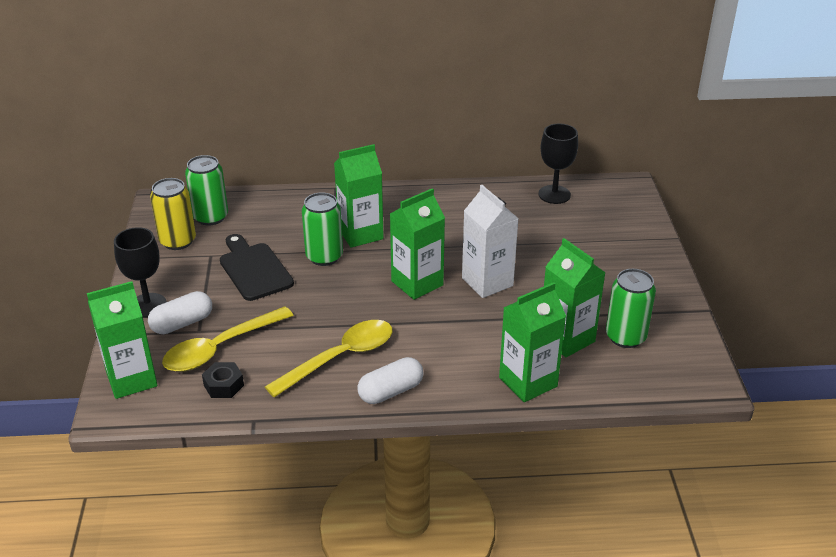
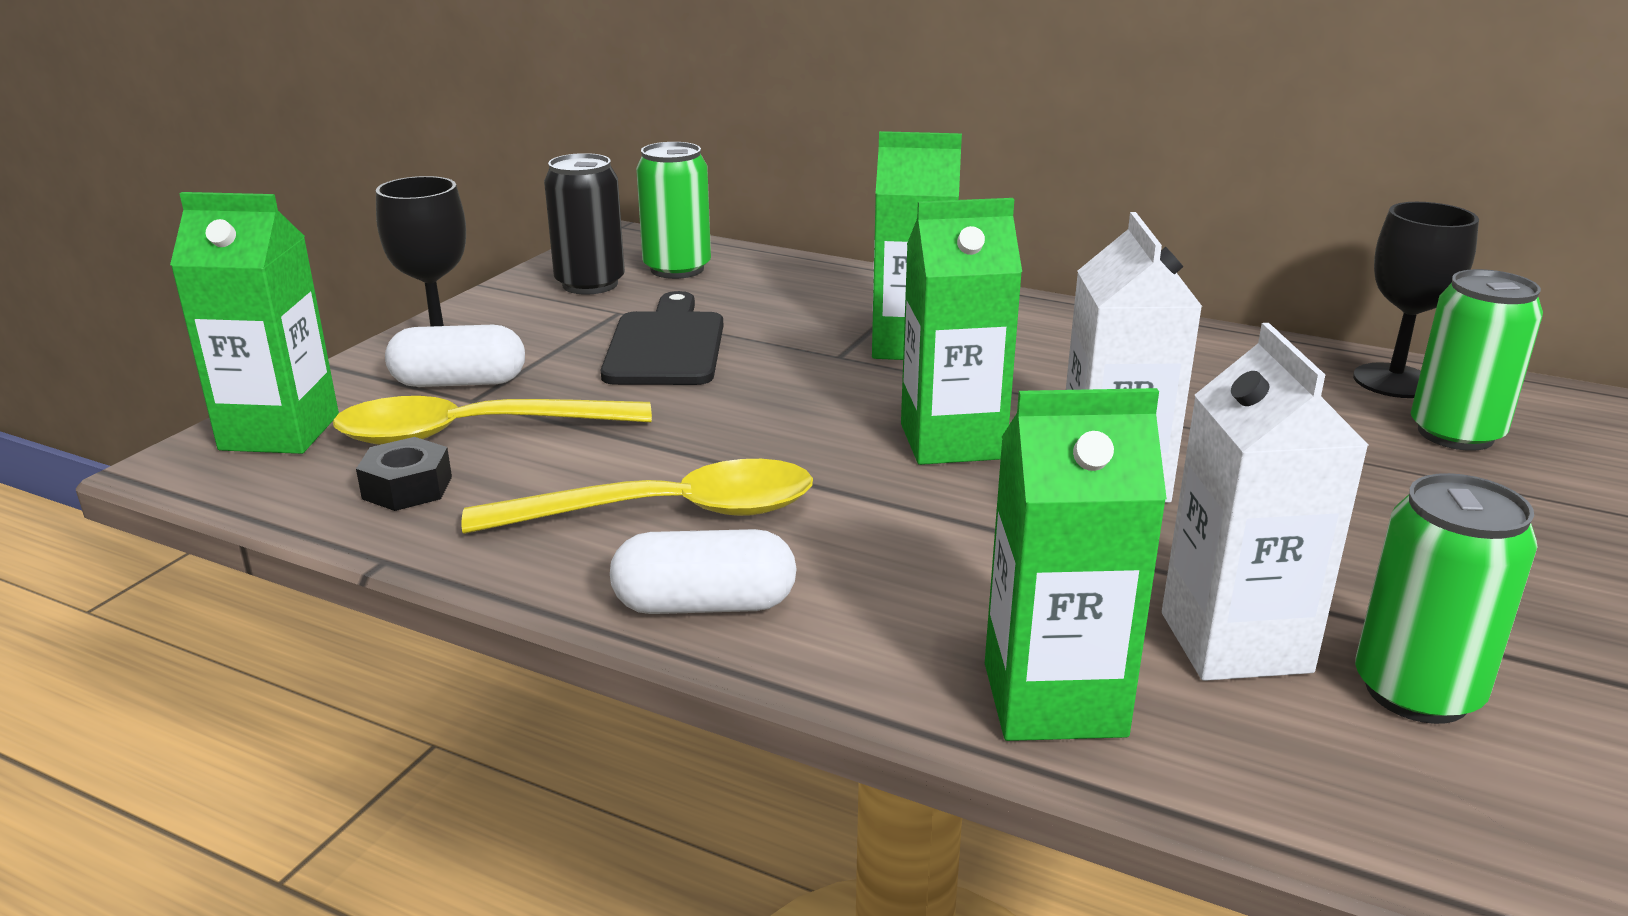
camera: 30 degrees right, 10 degrees down
(178, 241) = (590, 284): yellow can -> black can
(324, 257) = (809, 359): green can -> green can (1455, 434)
(567, 339) = (1235, 642): green carton -> white carton

